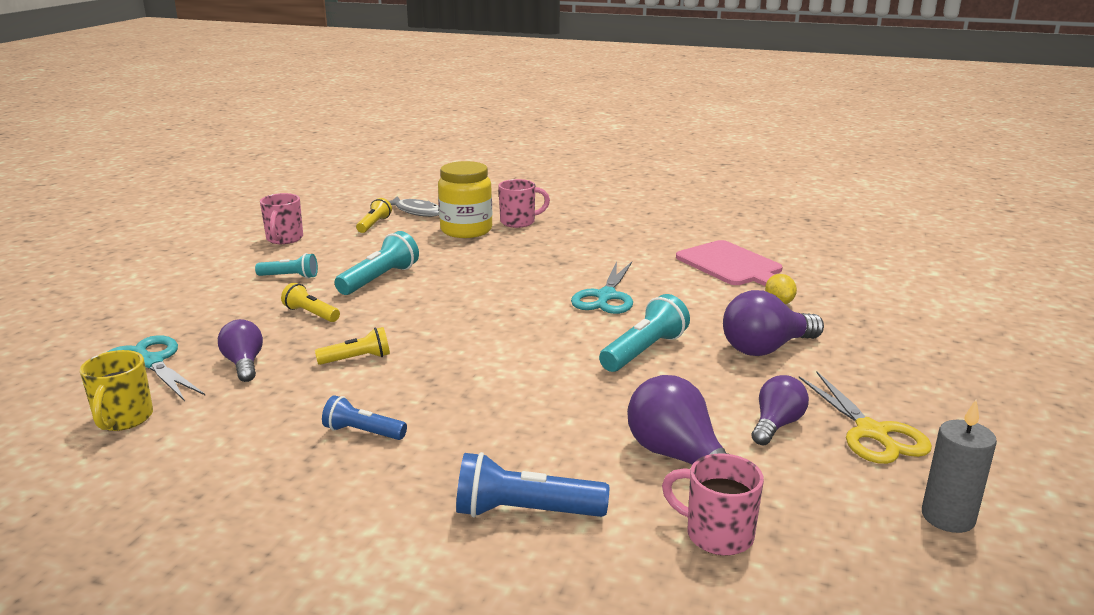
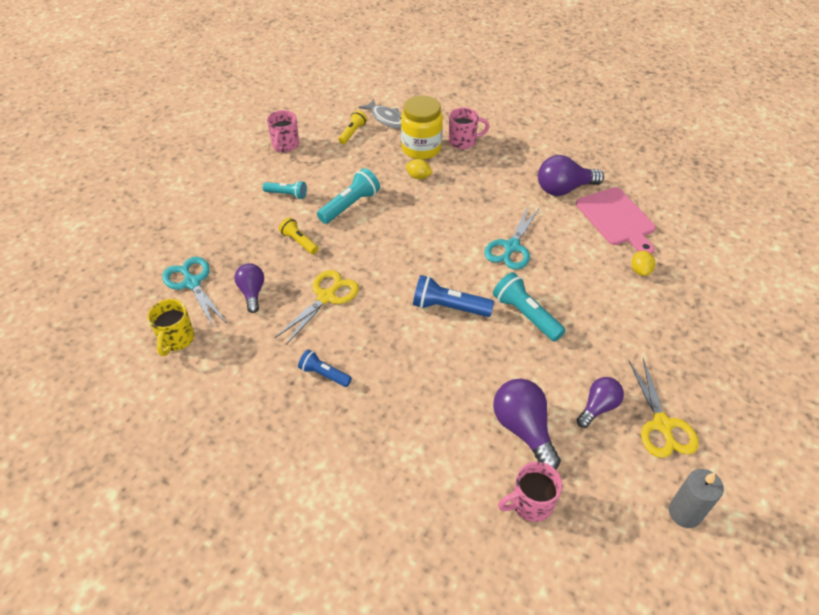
camera: 10 degrees right, 25 degrees up
(357, 359) = (326, 297): yellow flashlight -> yellow scissors
(468, 251) = (418, 177): none -> yellow lemon
(524, 512) = (415, 464): blue flashlight -> blue flashlight (448, 307)
(644, 351) = (525, 315): turquoise flashlight -> turquoise flashlight turned 90 degrees counterclockwise
(716, 535) = (530, 503): pink mug -> pink mug turned 60 degrees counterclockwise
(766, 348) = (614, 324): purple light bulb -> purple light bulb (564, 189)

